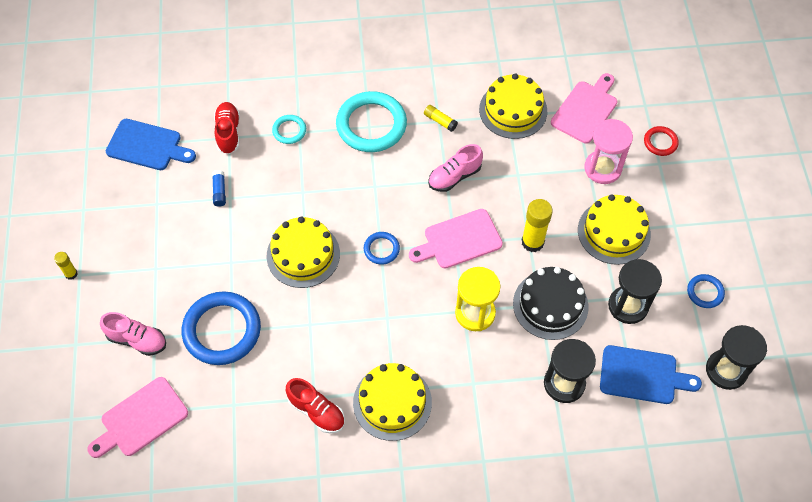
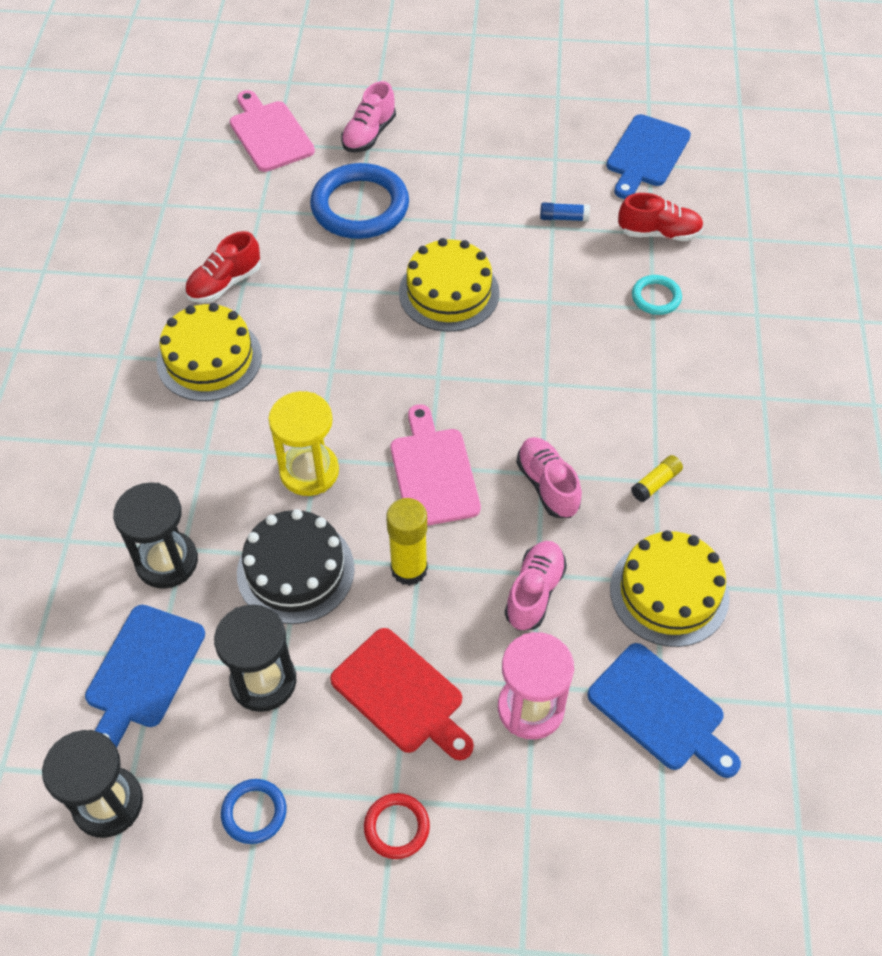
camera: 100 degrees right, 5 degrees down
(71, 274) = (470, 85): yellow glue stick -> none
(371, 125) = (657, 393): turquoise ring -> none
(381, 249) = (438, 377): blue ring -> none
(530, 175) = (534, 592): none -> pink shoe
(585, 109) = (661, 710): pink cutting board -> blue cutting board
(614, 232) = (402, 694): yellow cake -> red cutting board
(660, 142) = (574, 825): red ring -> red ring (396, 827)

